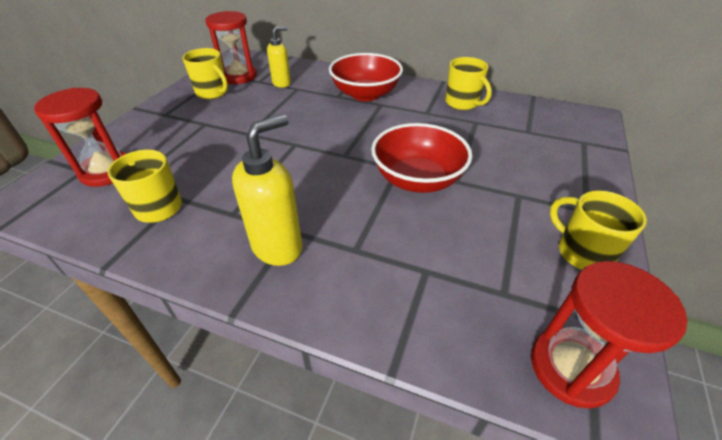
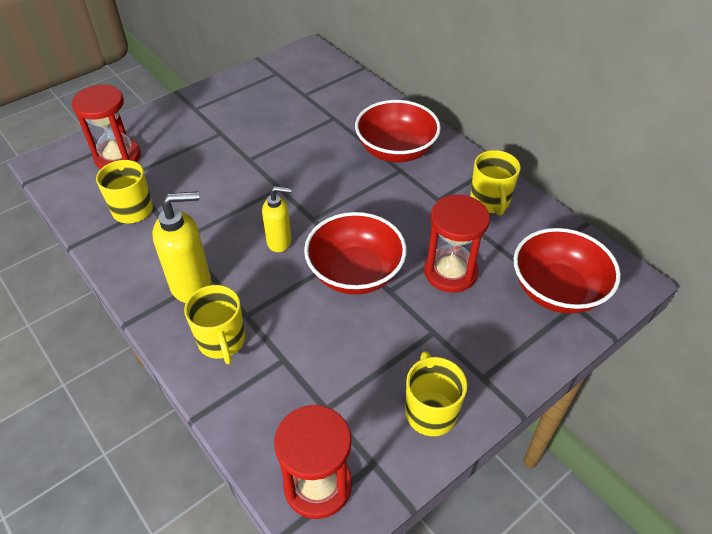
camera: 30 degrees right, 5 degrees up
(213, 93) = (252, 95): yellow mug -> yellow mug (222, 341)
(238, 76) = (290, 81): red hourglass -> red hourglass (450, 272)
(282, 83) = (324, 105): yellow soap dispenser -> yellow soap dispenser (279, 242)
(563, 137) = (557, 290): none -> red bowl

